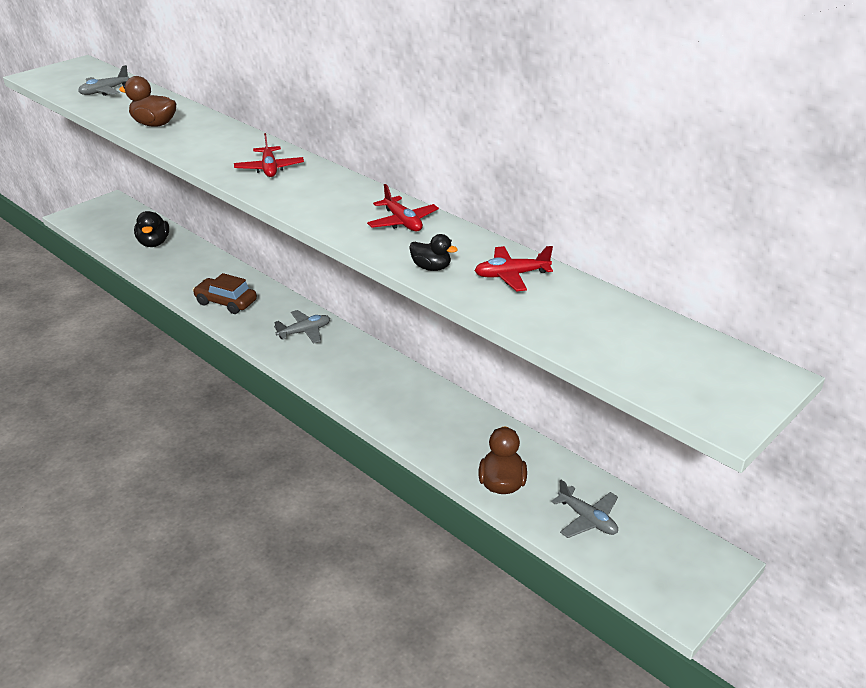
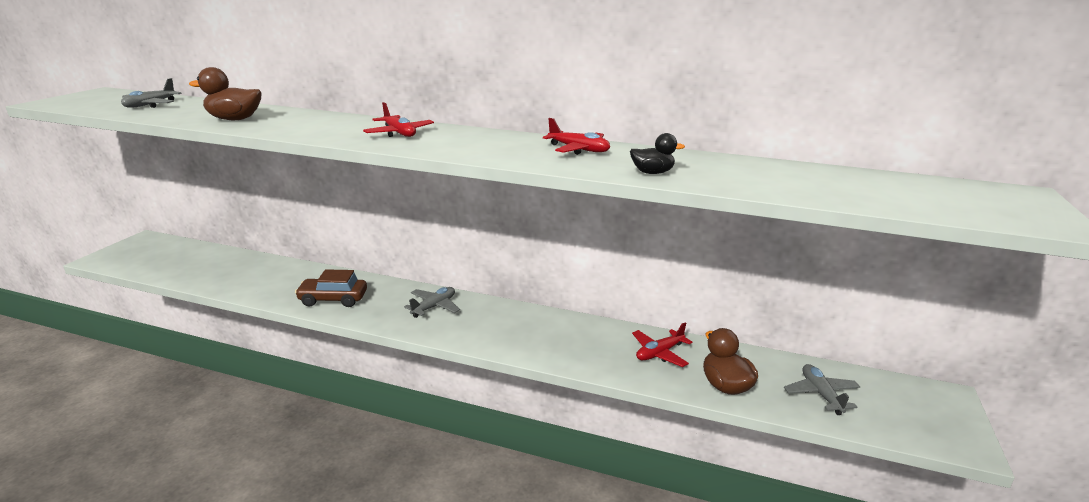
camera: 25 degrees left, 10 degrees down
(154, 243) = (217, 265): black duck -> none
(511, 275) = (727, 168): red plane -> red plane (659, 353)
(587, 519) = (821, 394): grey plane -> grey plane turned 120 degrees counterclockwise

